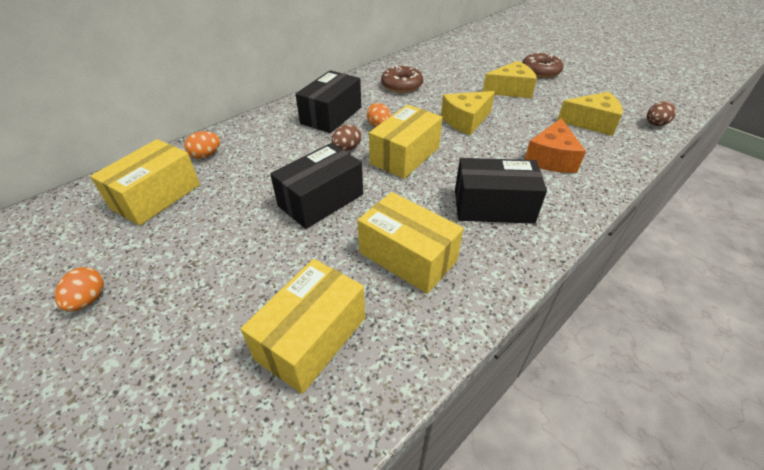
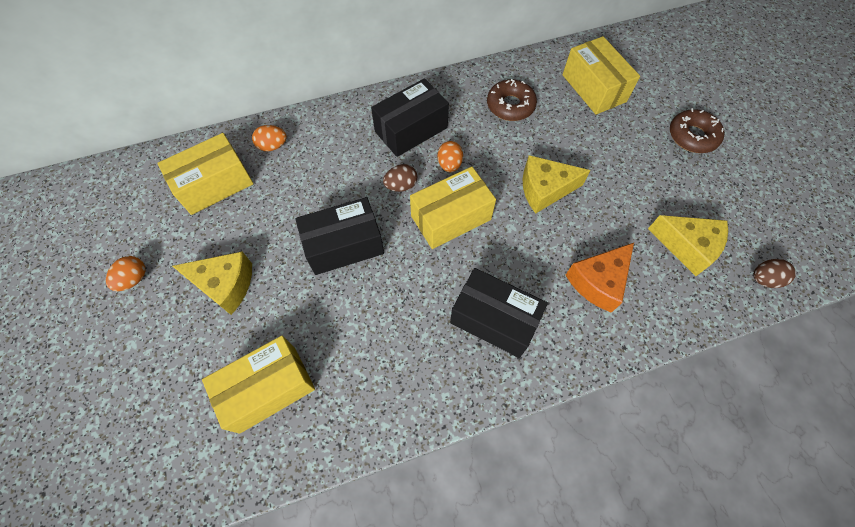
camera: 25 degrees right, 20 degrees up
(407, 256) = (382, 344): yellow box -> yellow box (593, 88)
(510, 90) = (630, 157): yellow cheese -> yellow cheese (225, 285)

